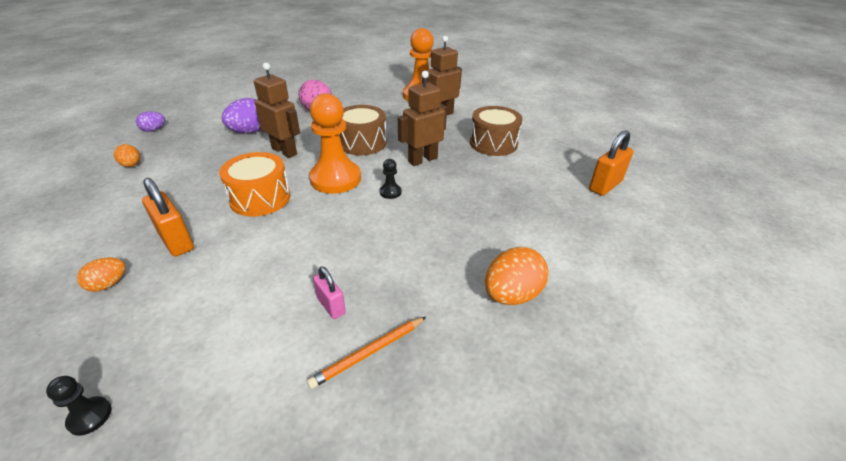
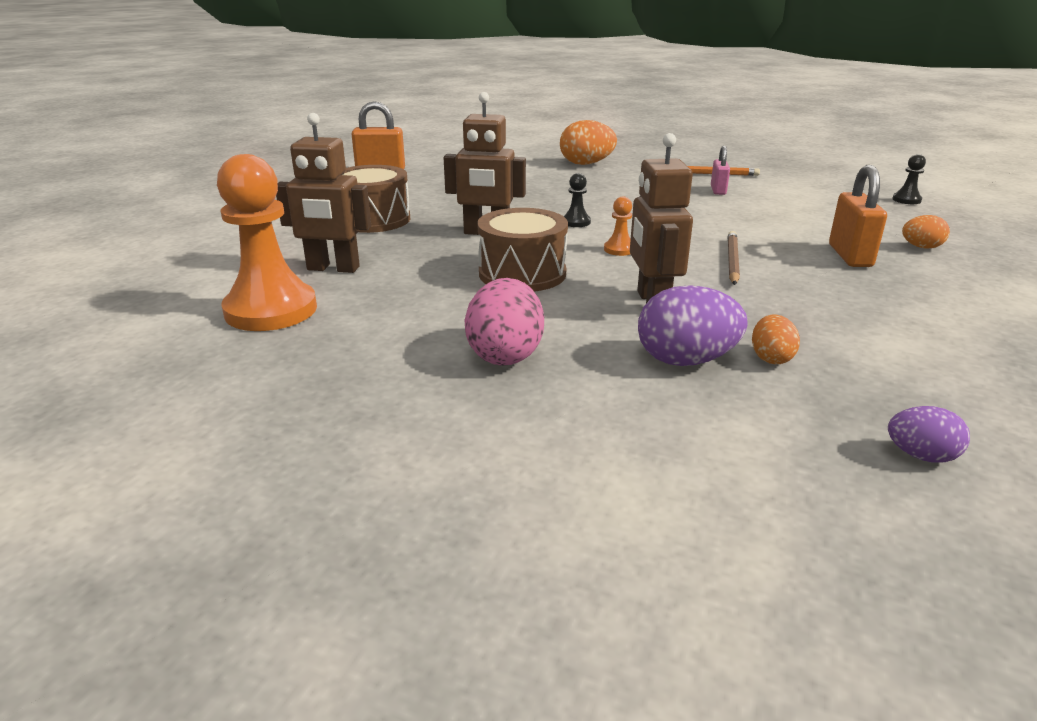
camera: 135 degrees left, 10 degrees down
(131, 165) = (947, 372): orange egg -> orange egg (771, 358)
(260, 198) = (732, 261): orange drum -> brown pencil
(335, 179) = (619, 249): orange pawn -> orange pawn, size x0.42

